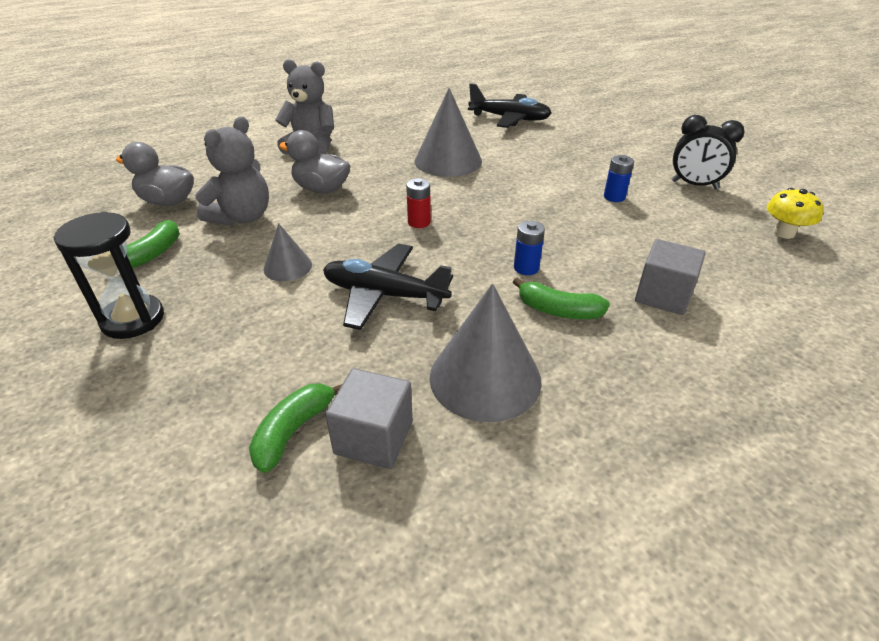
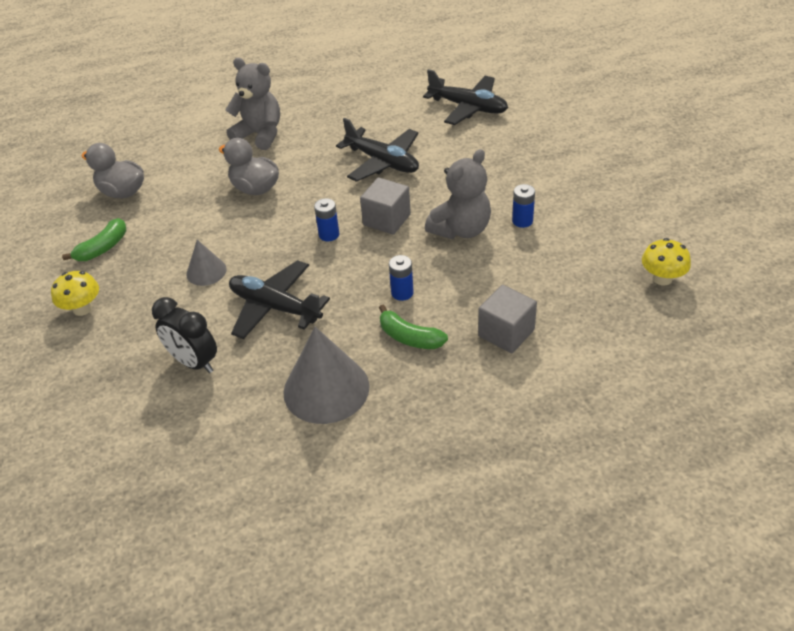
camera: 15 degrees right, 5 degrees up
(133, 319) = (82, 309): black hourglass -> yellow mushroom
(242, 217) = (180, 215): grey teddy bear -> grey teddy bear (461, 229)
(294, 431) = (178, 412): green banana -> none
(374, 437) = (231, 424): grey cube -> grey cube (387, 220)
(419, 222) = (329, 235): red battery -> blue battery
(448, 161) = (382, 162): grey cone -> black plane
(694, 185) = (611, 213): black clock -> black clock (194, 362)

